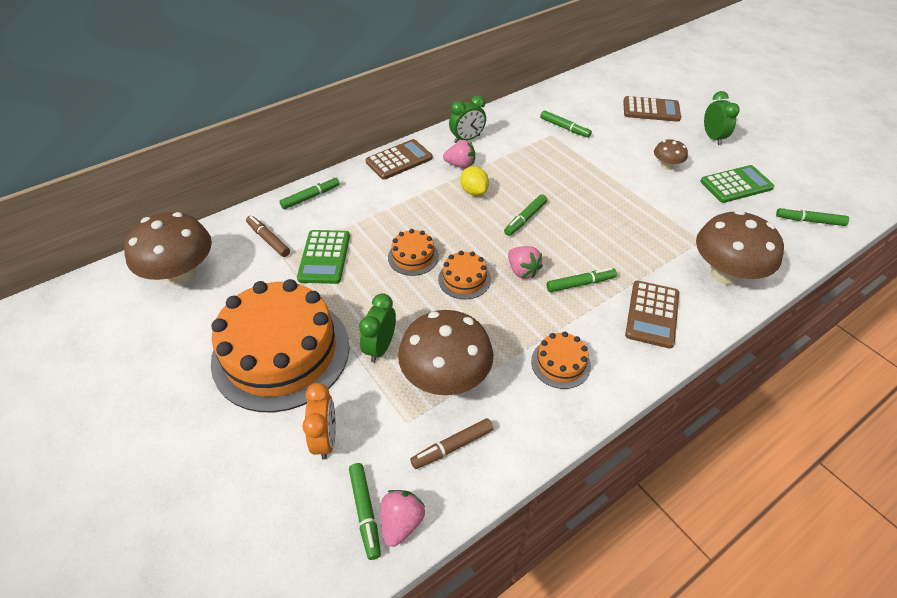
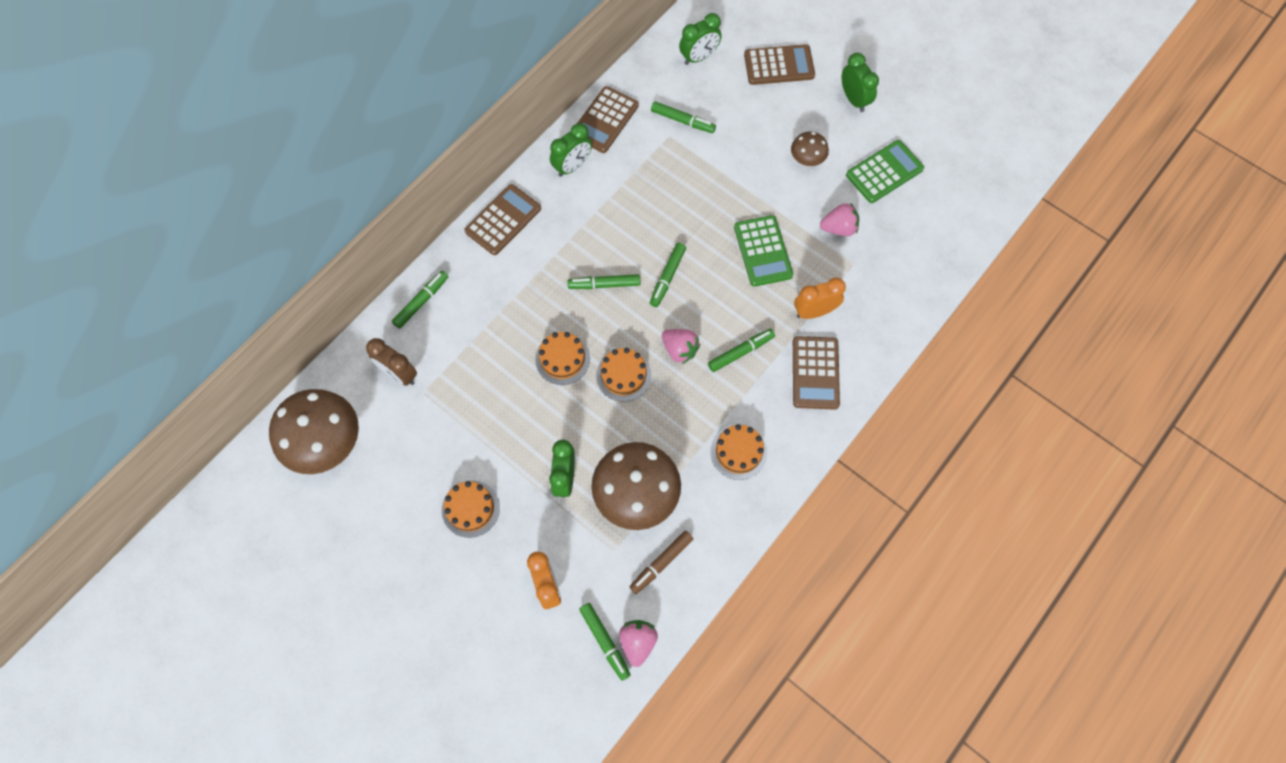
camera: 15 degrees left, 20 degrees up
(268, 239) = (399, 374): brown marker -> brown clock
(281, 352) = (470, 509): orange cake -> orange cake, size x0.43
(324, 257) = (469, 383): green calculator -> green calculator (763, 251)
(460, 165) = (576, 211): pink strawberry -> pink strawberry (839, 228)
(474, 191) = (602, 250): yellow lemon -> none
(501, 118) = (605, 120): none -> brown calculator
(586, 96) = (699, 57): none -> green clock
(658, 267) = (814, 311): none -> orange clock
(725, 274) = (880, 304): brown mushroom -> none
(809, 221) = (961, 209): green marker -> green marker (604, 284)

